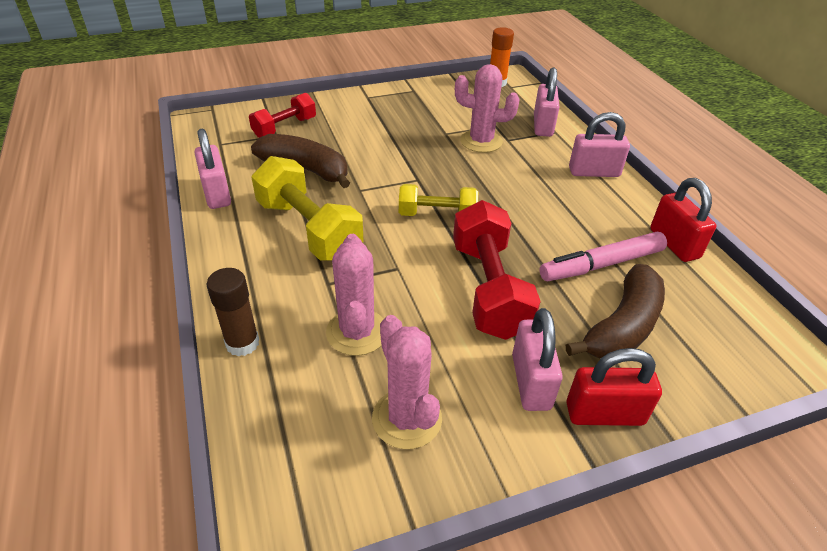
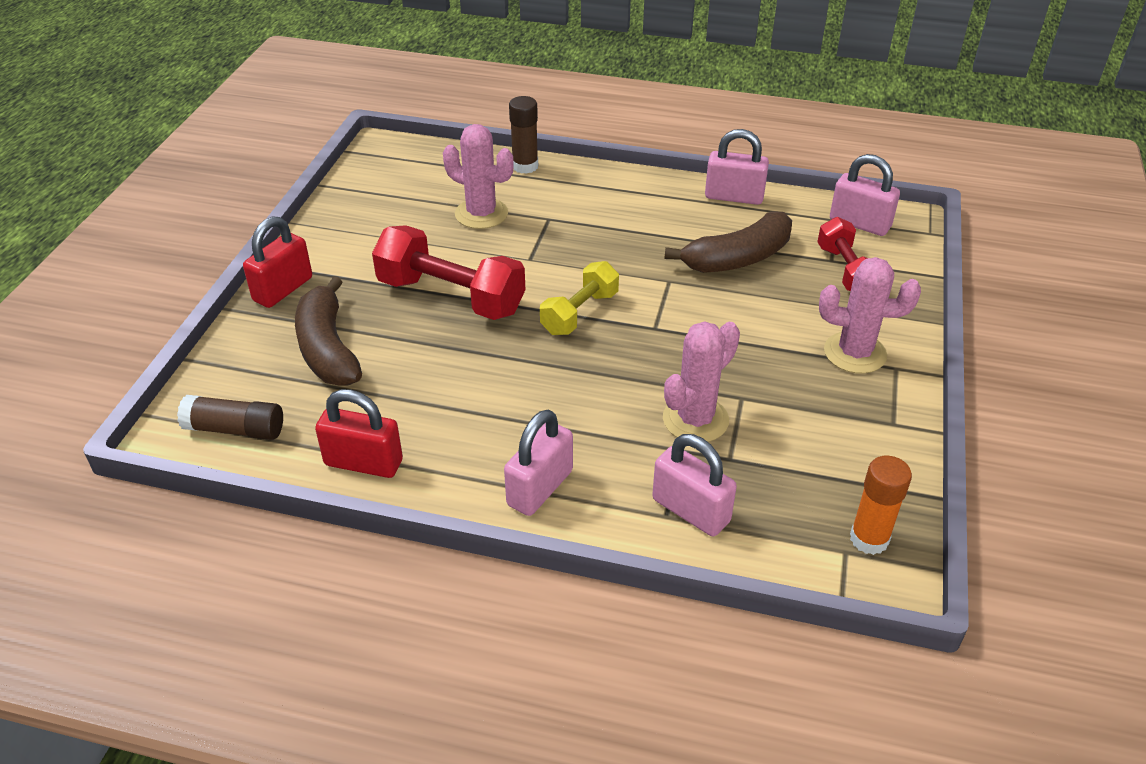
camera: 125 degrees right, 0 degrees up
(309, 229) = (630, 230): yellow dumbbell -> none
(407, 419) = (387, 207): pink cactus -> pink cactus (855, 353)
(531, 382) = (346, 270): pink padlock -> pink padlock (859, 223)
(601, 264) = (399, 384): pink marker -> none
(745, 324) = (235, 429): none -> brown glue stick

